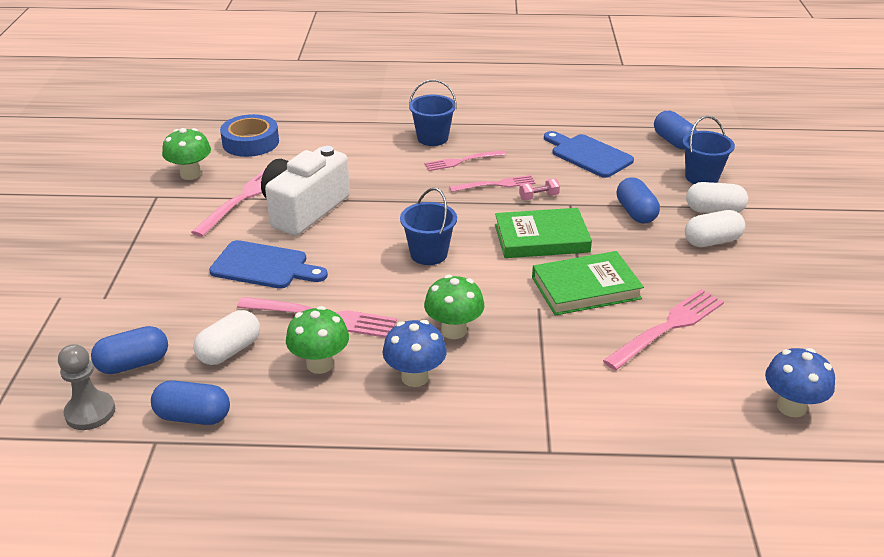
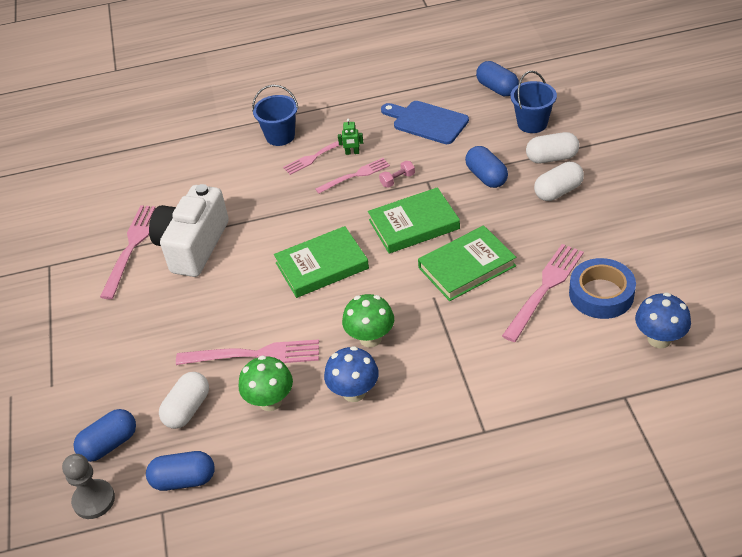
camera: 10 degrees left, 10 degrees up
(191, 174) = (70, 232): green mushroom -> none
(250, 142) = (111, 182): blue tape -> blue tape (601, 294)
(264, 266) = (181, 316): blue cutting board -> none
(428, 254) = (322, 266): blue bucket -> green book
(500, 165) = (352, 153): none -> green robot

